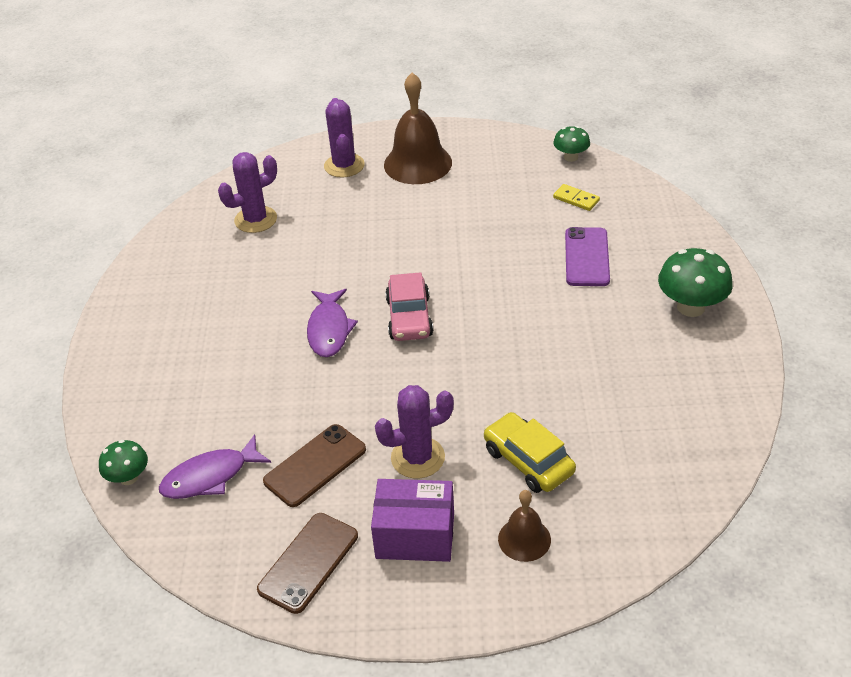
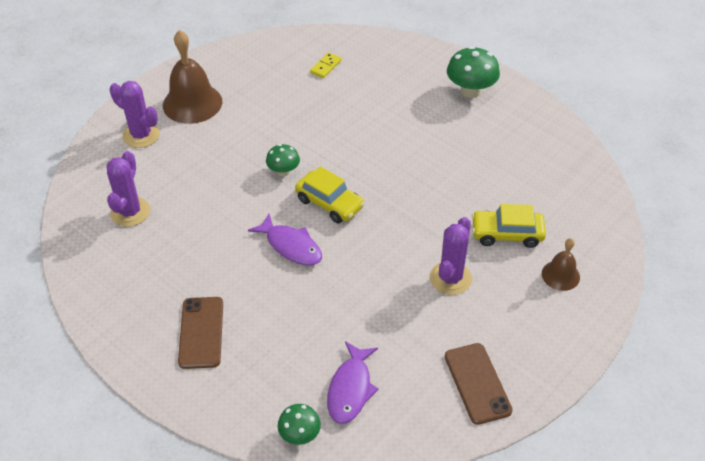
camera: 50 degrees left, 5 degrees up
(315, 465) = (402, 329): brown phone -> brown phone (201, 332)
(409, 317) = (329, 203): pink car -> yellow car
(415, 535) = (508, 320): purple box -> none
(571, 157) = (286, 42): green mushroom -> green mushroom (283, 171)
(576, 199) = (326, 66): yellow domino -> yellow domino turned 45 degrees counterclockwise
(587, 257) = (380, 98): purple phone -> none

